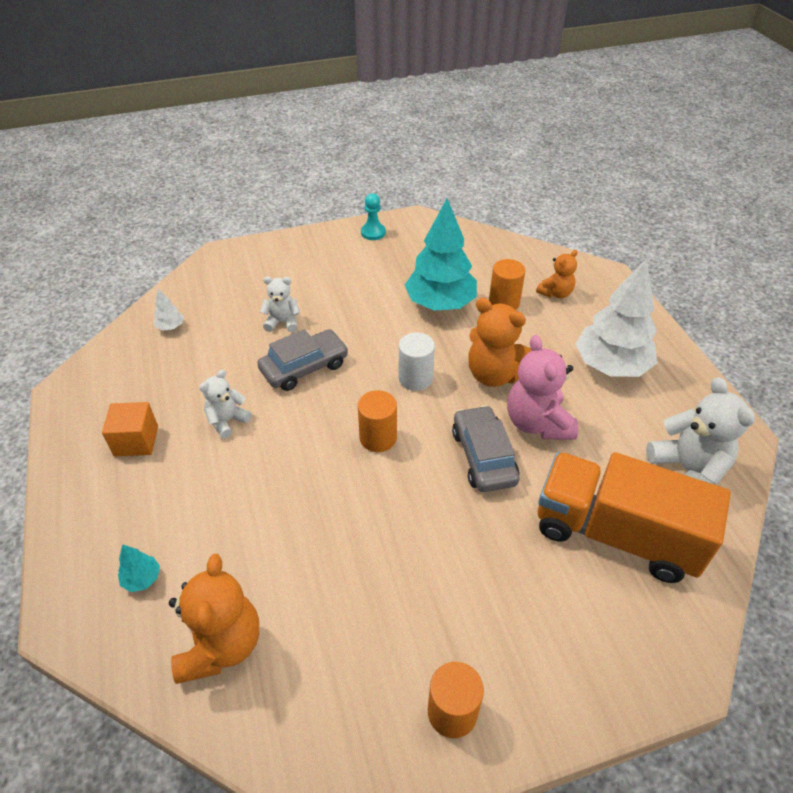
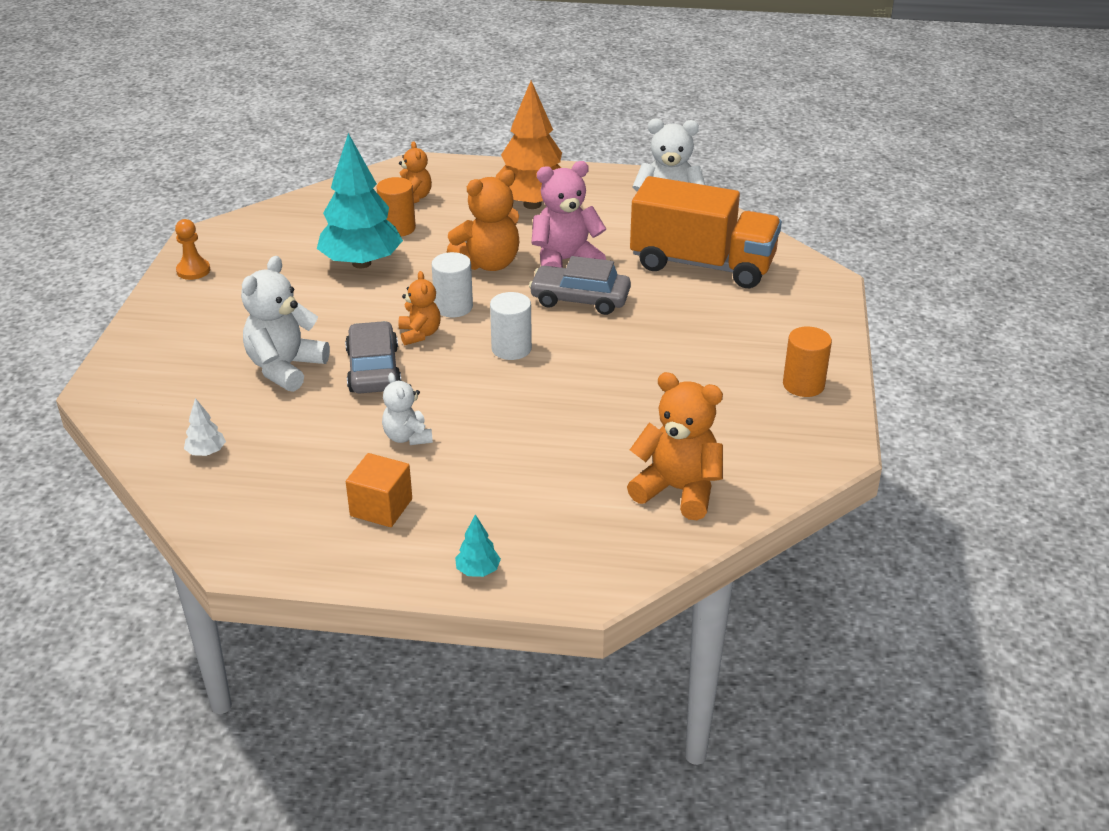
camera: 65 degrees left, 10 degrees down
(142, 579) = (574, 528): turquoise tree -> turquoise tree (478, 571)
(282, 322) = (285, 368): white teddy bear -> white teddy bear, size x1.70
(365, 374) = (419, 334): none -> orange teddy bear
(373, 232) = (193, 270): turquoise pawn -> orange pawn
(378, 438) = (511, 349): orange cylinder -> white cylinder
(537, 423) = (565, 261): pink teddy bear -> pink teddy bear turned 150 degrees clockwise
(611, 366) = (532, 204): white tree -> orange tree
(616, 534) = (702, 265): orange truck -> orange truck turned 120 degrees counterclockwise

